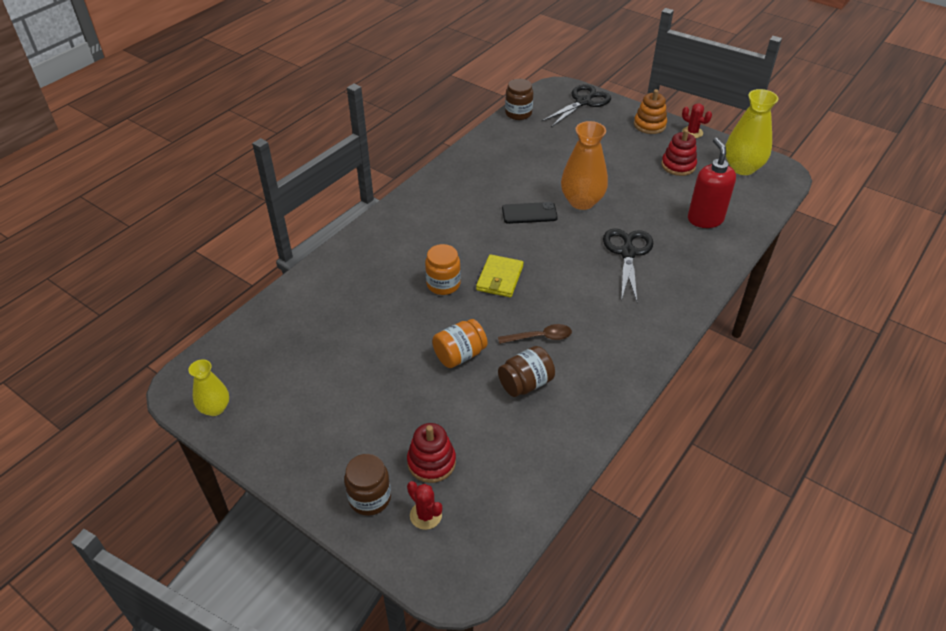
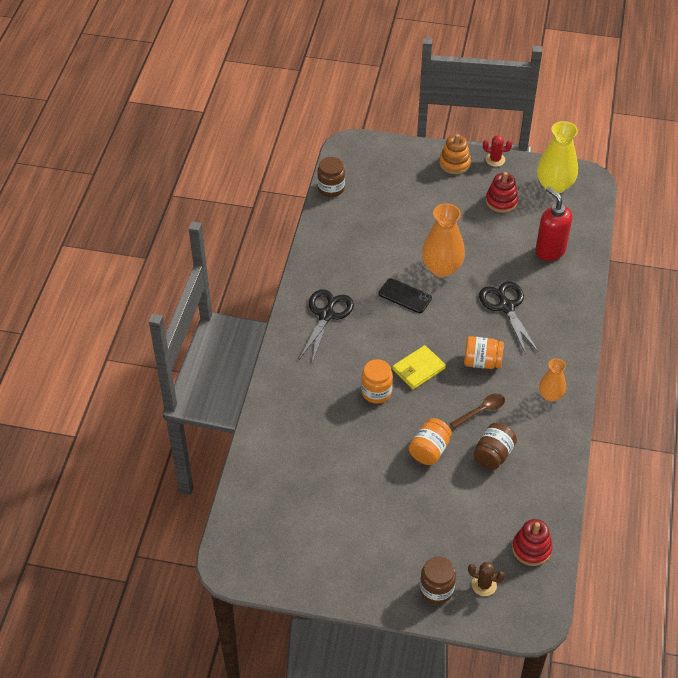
camera: 25 degrees left, 5 degrees up
(215, 408) = (269, 571): yellow vase -> none
(426, 515) = (484, 585): red cactus -> brown cactus
(431, 462) = (463, 545): red stacking toy -> red stacking toy (531, 549)
(499, 278) = (418, 369): yellow wallet -> yellow wallet turned 60 degrees clockwise
(529, 213) = (405, 296): black phone -> black phone turned 60 degrees clockwise
(570, 293) = (482, 362): none -> orange jar
(583, 102) = (382, 155): black scissors -> black scissors (326, 315)
(626, 348) = (550, 395): none -> orange vase

